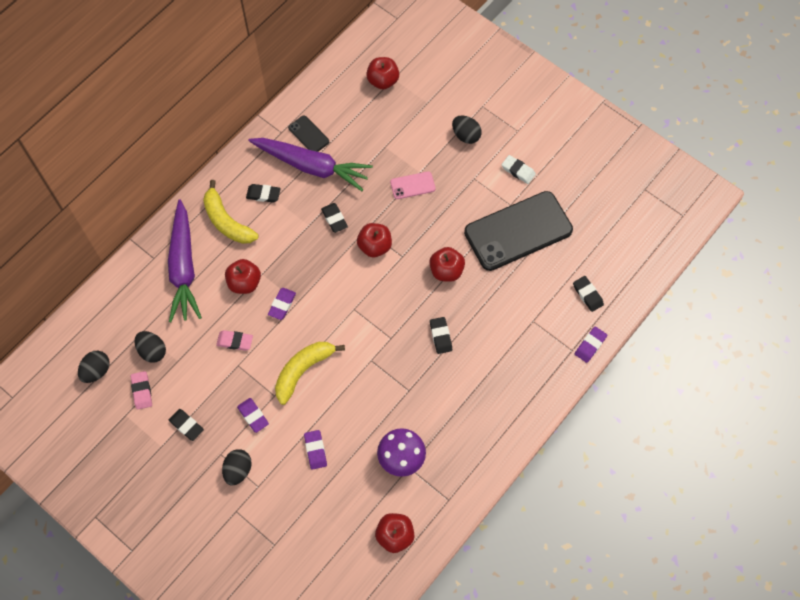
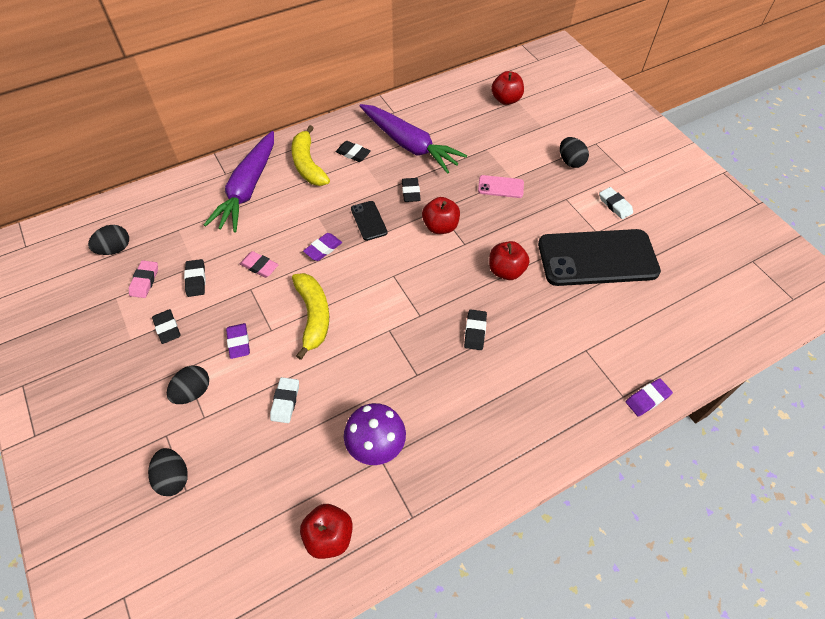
camera: 20 degrees right, 10 degrees down
(152, 351) = (176, 249): black egg -> black egg (173, 477)
(244, 283) = (297, 219): red apple -> none
(303, 370) = (313, 316): yellow banana -> yellow banana turned 105 degrees clockwise
(308, 135) = (418, 120): black phone -> black phone (369, 221)
(315, 450) = (285, 401): purple eraser -> white eraser
(587, 295) = (659, 344): black eraser -> black eraser (196, 280)

